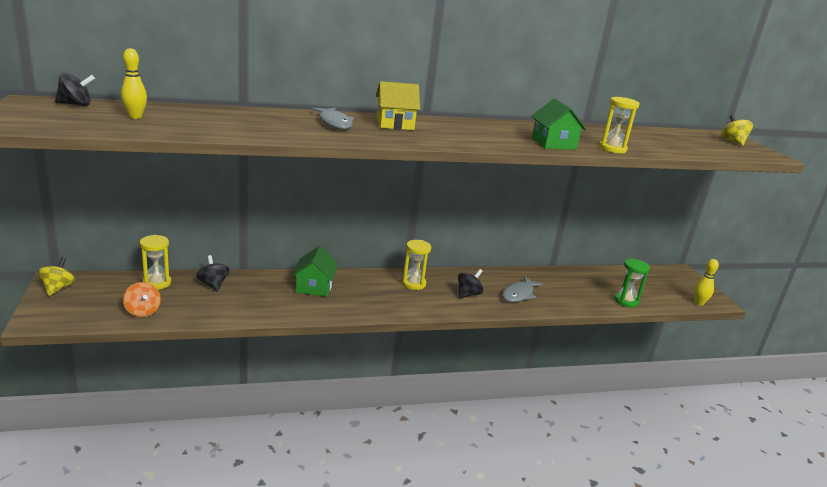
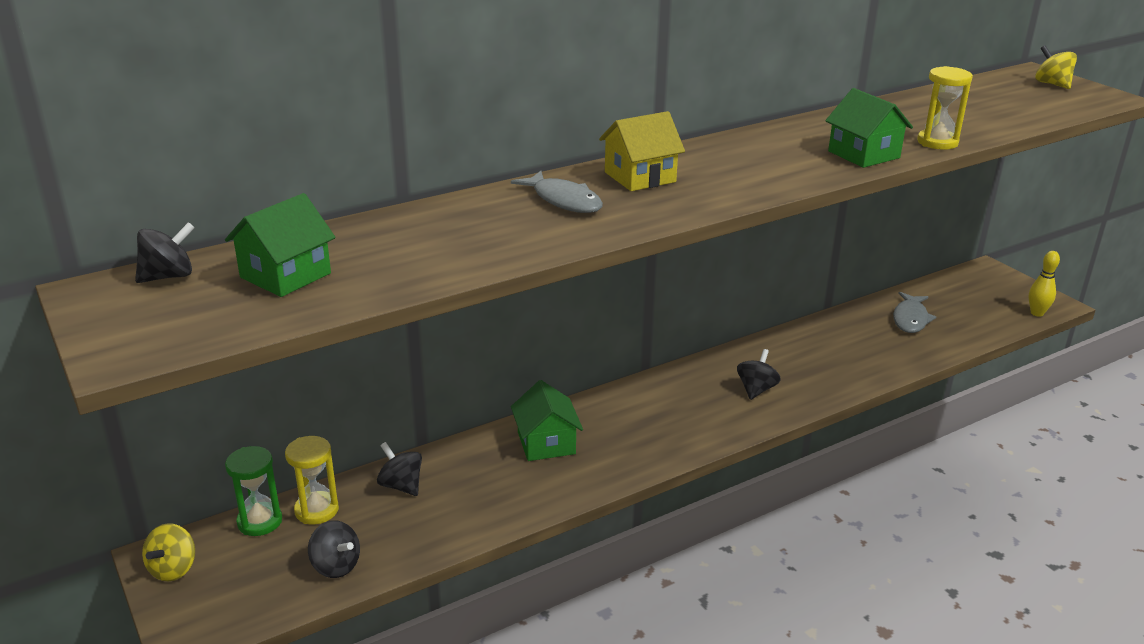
camera: 15 degrees left, 5 degrees up
(58, 288) = (173, 569): yellow spinning top -> yellow spinning top turned 150 degrees counterclockwise
(135, 117) = (285, 275): yellow bowling pin -> green house
(143, 311) = (336, 566): orange spinning top -> black spinning top
(413, 284) = (674, 395): yellow hourglass -> none
(519, 294) = (818, 369): grey fish -> grey fish (910, 319)
(626, 301) = (953, 338): green hourglass -> green hourglass (260, 521)

